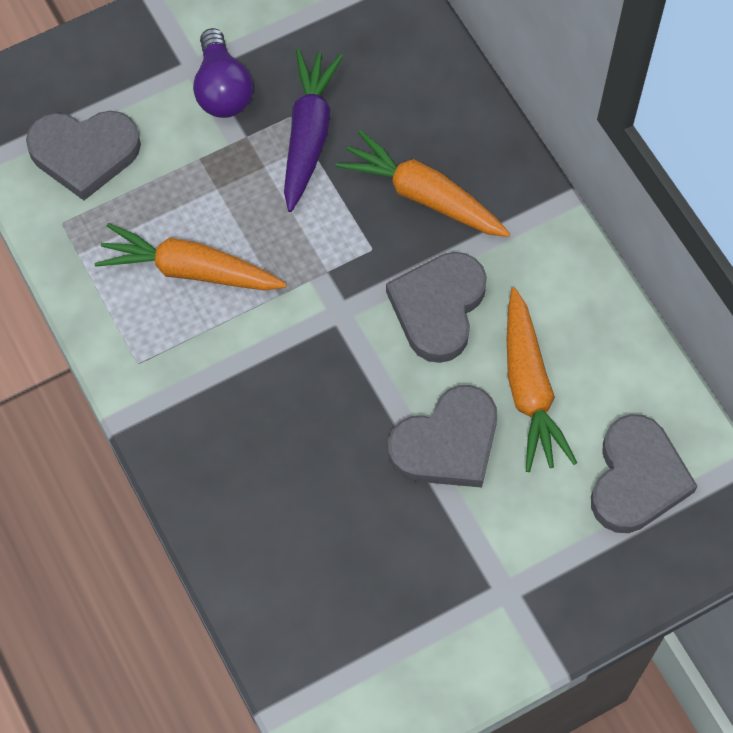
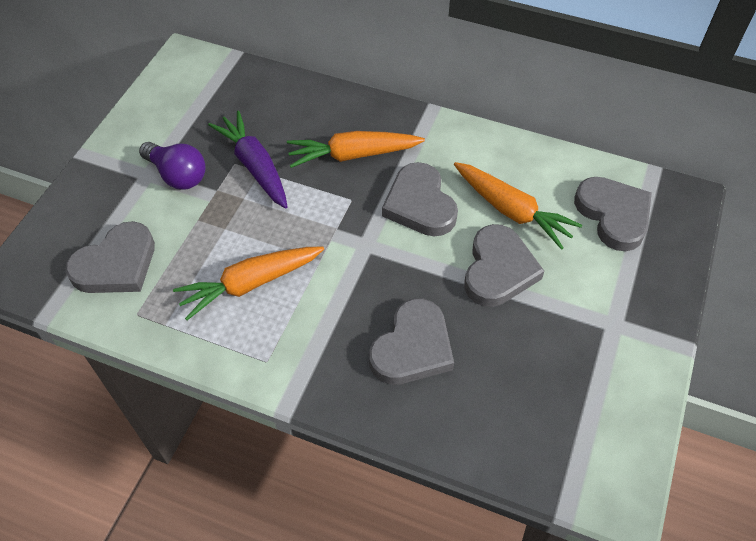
camera: 40 degrees left, 10 degrees down
(283, 456) = (412, 347): none -> grey heart

